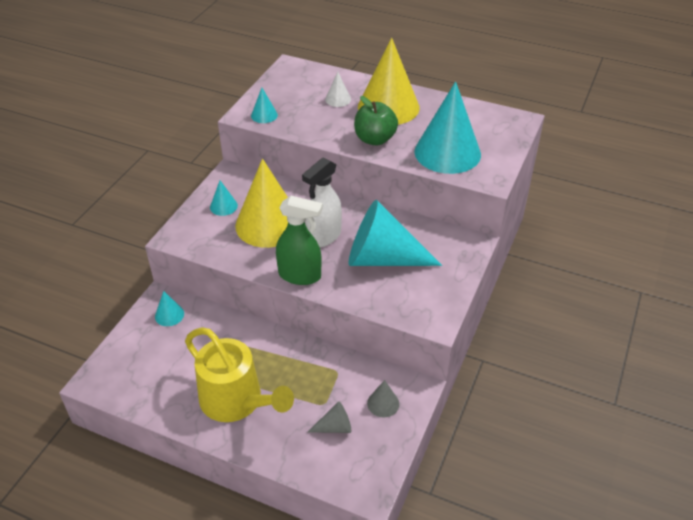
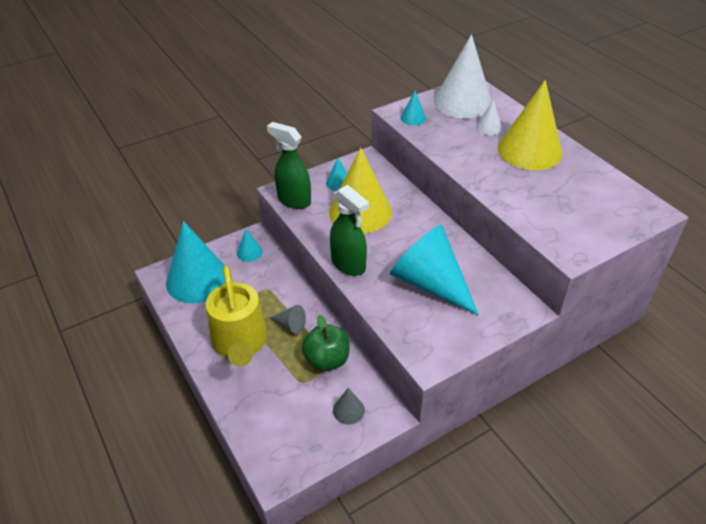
camera: 35 degrees right, 0 degrees up
(195, 241) = (293, 200): none -> green spray bottle
(295, 84) = (462, 102): none -> white cone
(323, 237) = (395, 242): white spray bottle -> none
(334, 427) = (294, 406): grey cone -> grey cone (290, 325)
(375, 139) = (490, 173): green apple -> green apple (327, 360)
(447, 152) = (549, 212): turquoise cone -> turquoise cone (198, 279)

